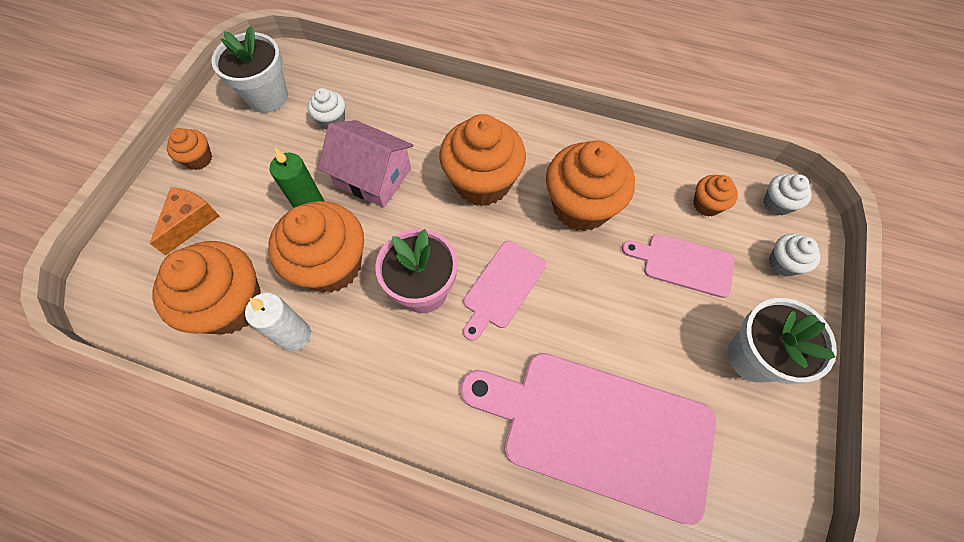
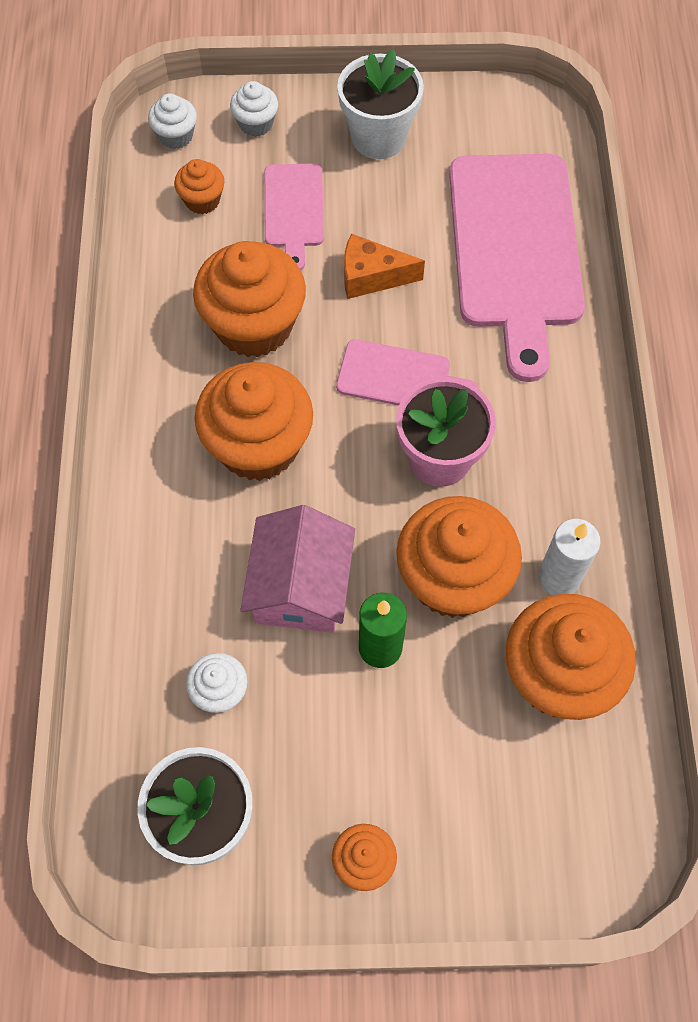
camera: 110 degrees left, 0 degrees up
(191, 222) = (470, 803): orange cheese -> orange cheese (371, 277)

